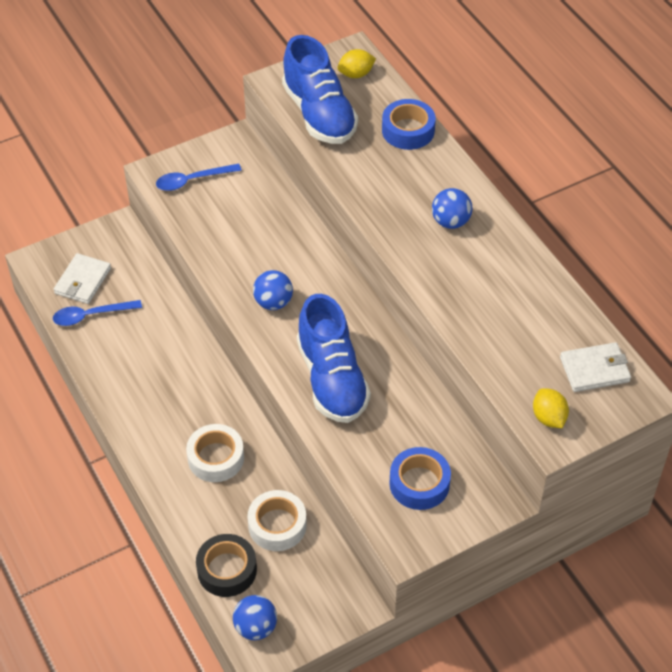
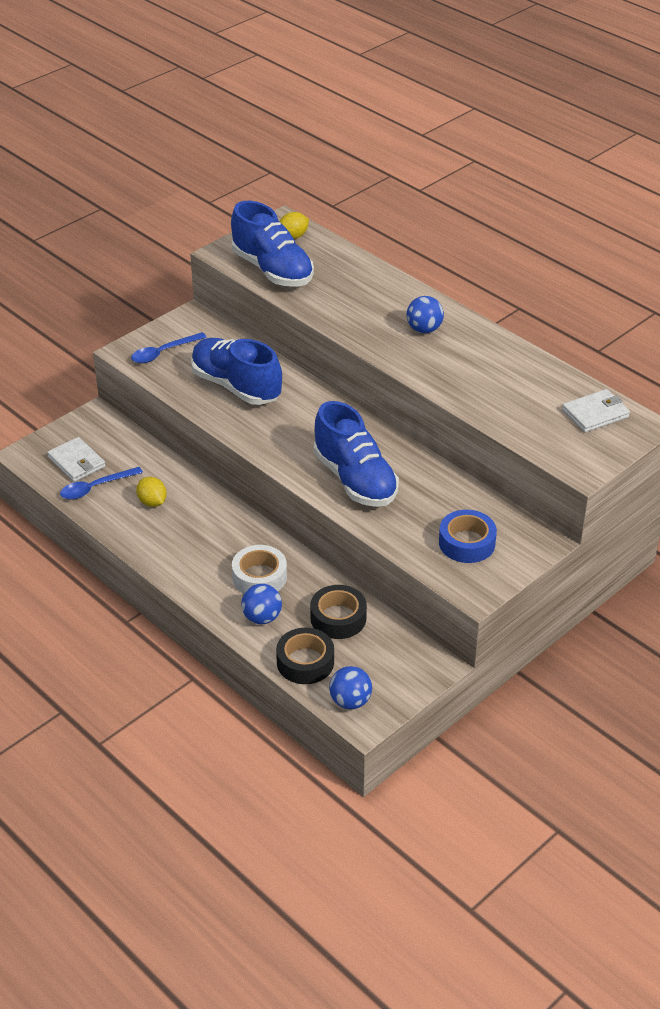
camera: 15 degrees left, 10 degrees down
(82, 281) = (76, 462): white wallet -> white wallet turned 45 degrees counterclockwise
(251, 237) = (236, 386): none -> blue shoe
(273, 302) = (277, 432): blue ball -> blue ball (262, 617)
(277, 525) = (338, 618): white tape -> black tape
(408, 130) = (357, 270): blue tape -> none
(548, 418) = (571, 455): yellow lemon -> yellow lemon (152, 502)

